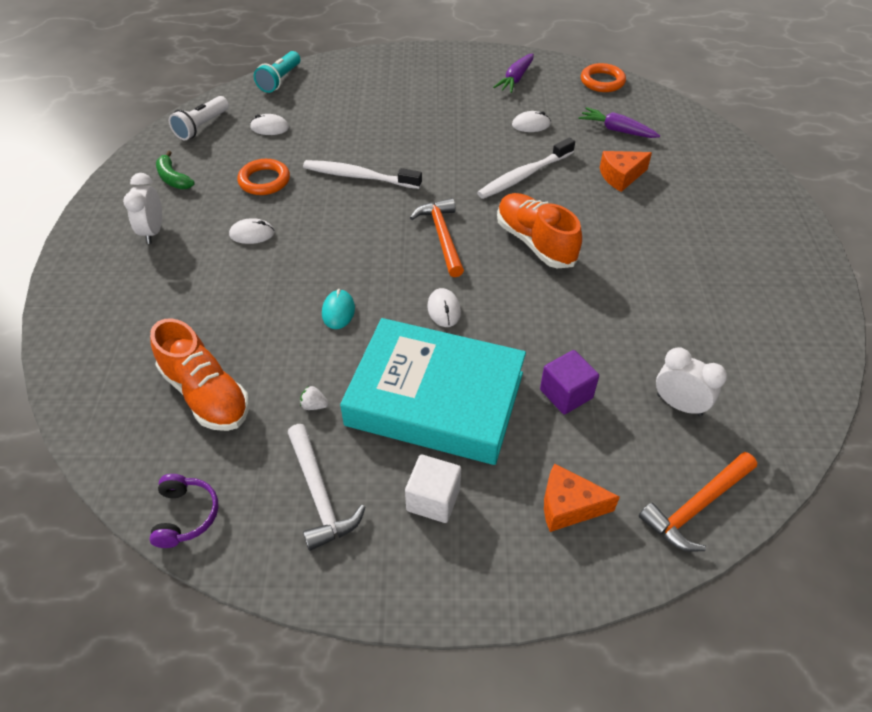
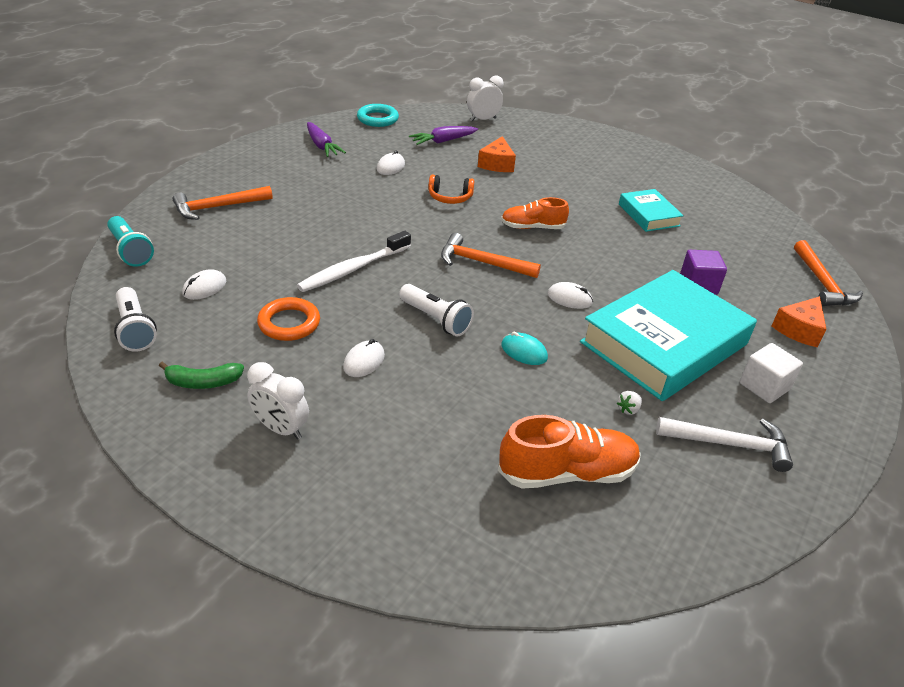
camera: 60 degrees left, 10 degrees down
(185, 515) = (711, 539): purple headphones -> none
(335, 246) = (436, 319): none -> white flashlight
(369, 83) = (218, 207): none -> orange hammer
(524, 175) = (450, 197): white toothbrush -> orange headphones
(535, 242) = (532, 227): orange shoe -> orange shoe, size x0.66
(602, 81) = (377, 119): orange ring -> turquoise ring
(662, 311) = (648, 215): none -> turquoise book
(679, 405) = (736, 249): white clock -> white clock (483, 119)

